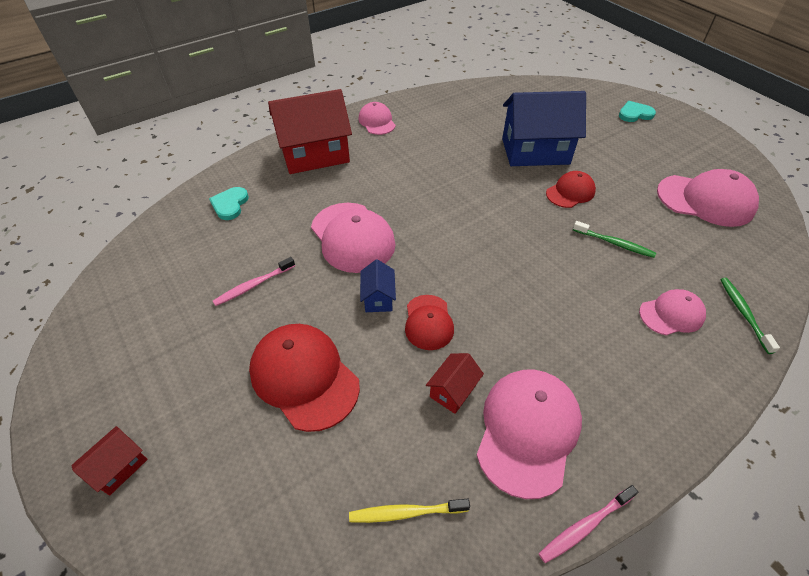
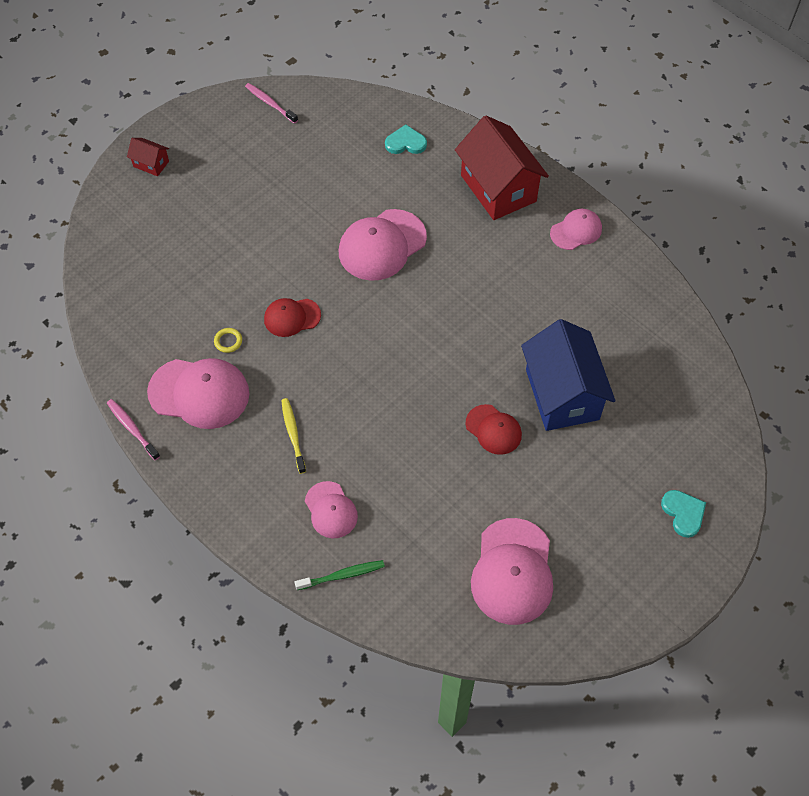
camera: 80 degrees right, 10 degrees up
(253, 285) = (311, 188): pink toothbrush -> pink toothbrush (270, 103)
(304, 377) = (228, 244): red cap -> none
(378, 298) = (312, 277): blue house -> none
(406, 512) = (134, 323): yellow toothbrush -> yellow toothbrush (293, 434)
(453, 390) = (228, 341): red house -> yellow ring
(614, 243) = (419, 468): green toothbrush -> none

